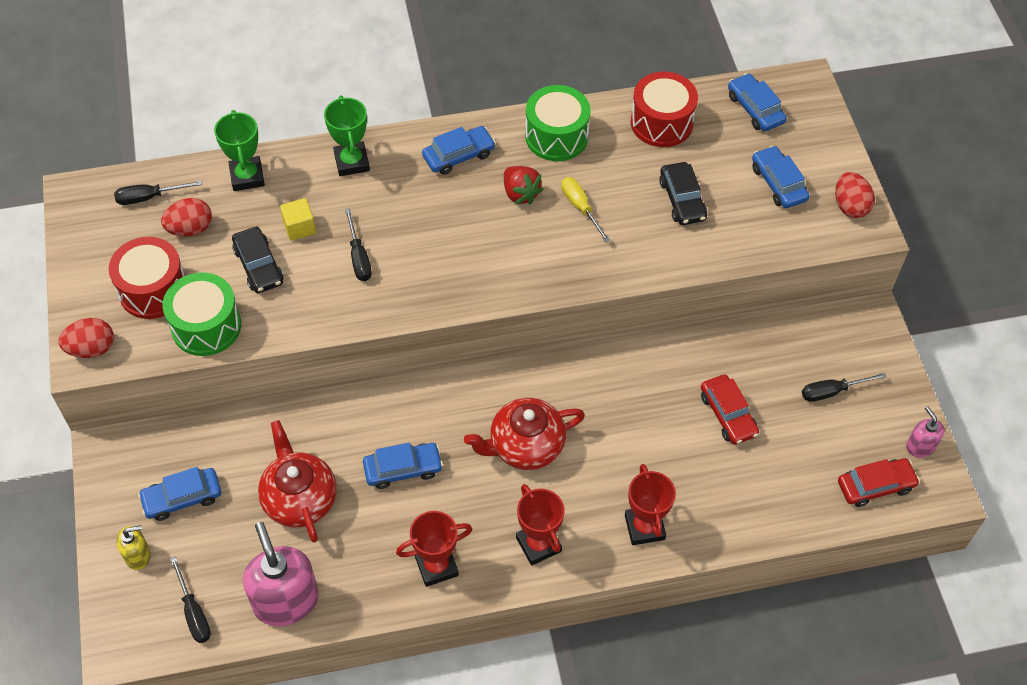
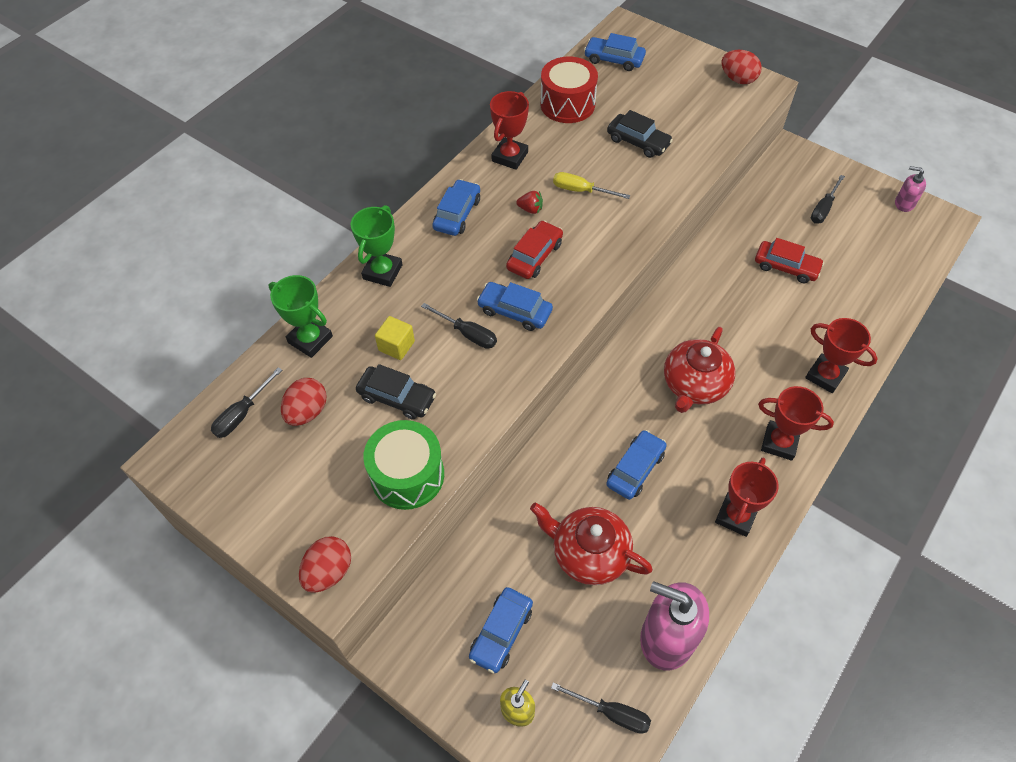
camera: 40 degrees left, 0 degrees up
(153, 290) = (329, 482): red drum -> none
(351, 162) = (382, 272): green trophy -> green trophy turned 75 degrees clockwise
(520, 193) = (530, 209): red strawberry -> red strawberry, size x0.64
(556, 136) = (510, 157): green drum -> red trophy
(778, 183) = (682, 93): blue car -> blue car (515, 311)
(875, 486) = (911, 244): red car -> red car (535, 256)

